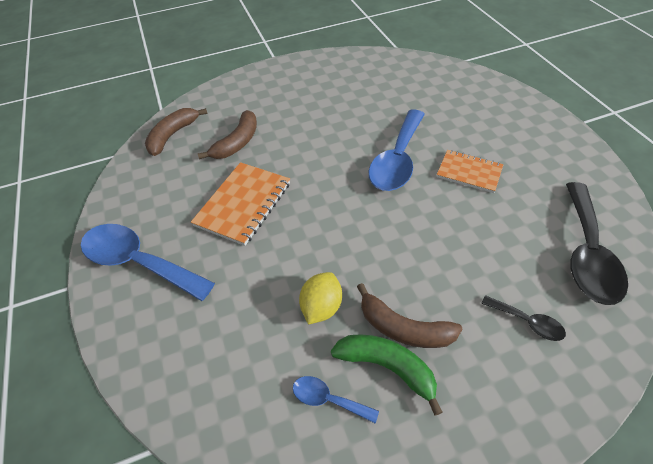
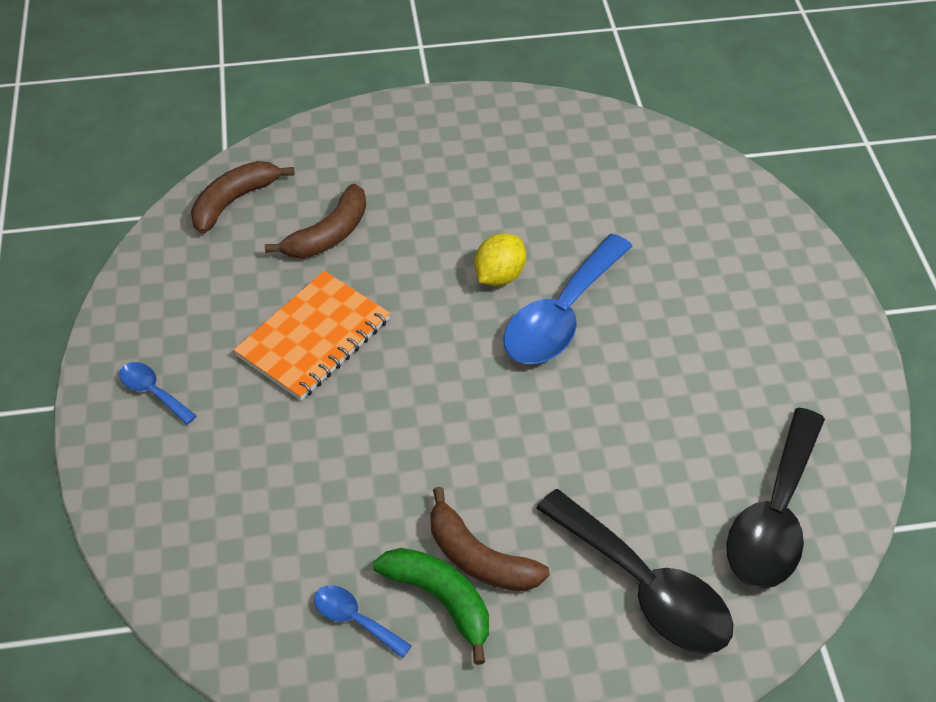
camera: 10 degrees right, 0 degrees up
(139, 262) = (153, 392): blue spoon -> blue spoon, size x0.47
(321, 307) = (381, 507): yellow lemon -> yellow lemon (499, 275)
(469, 172) = (661, 359): orange notebook -> none
(527, 322) = (645, 587): black spoon -> black spoon, size x2.14

